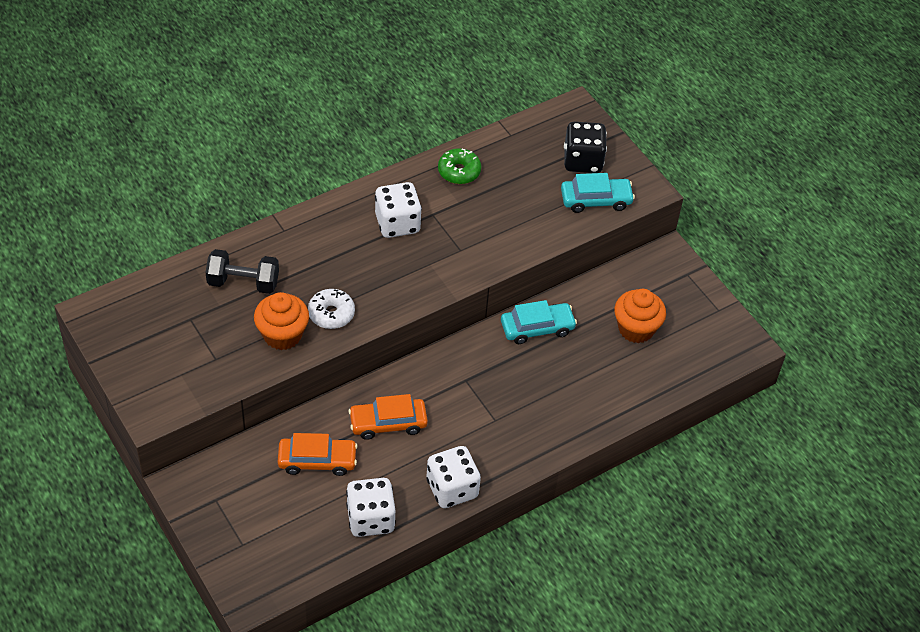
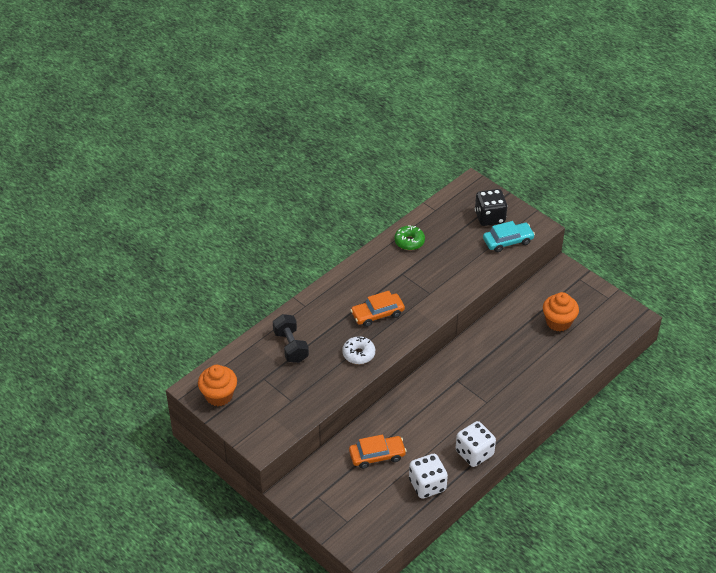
camera: 10 degrees left, 5 degrees down
(243, 282) = (291, 346): black dumbbell -> black dumbbell turned 75 degrees clockwise
(282, 335) = (331, 375): orange cupcake -> orange cupcake (219, 395)
(388, 423) = (415, 420): orange car -> orange car (377, 314)
(397, 223) = (380, 285): white dice -> none
(537, 328) = (492, 336): turquoise car -> none

